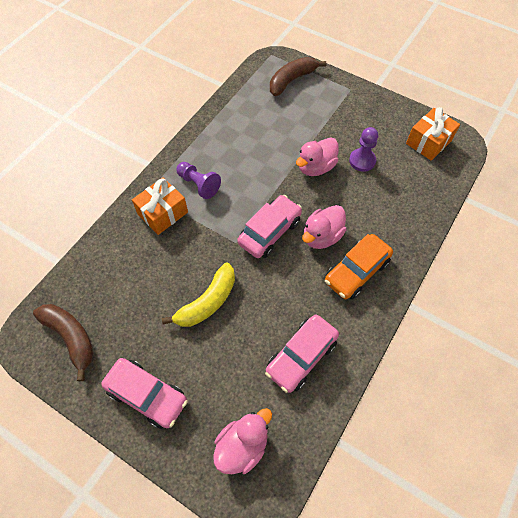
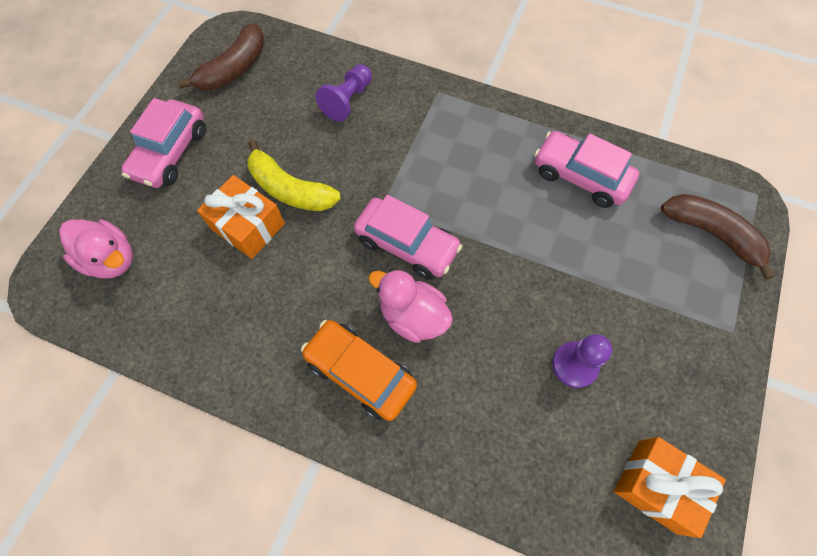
camera: 80 degrees right, 5 degrees up
(163, 213) = (411, 115): orange gift -> orange gift (248, 226)
(199, 184) = (465, 145): purple pawn -> purple pawn (347, 101)
(301, 356) = (223, 311): pink car -> pink car (580, 176)
(316, 167) = (539, 293): pink duck -> none

